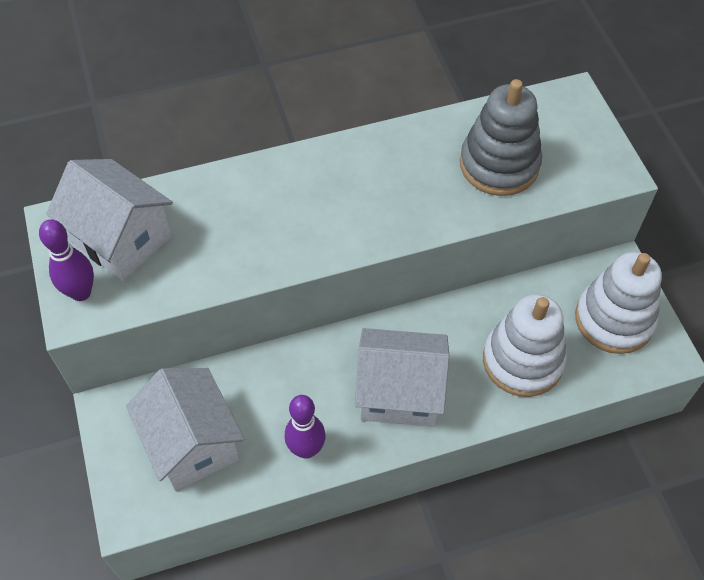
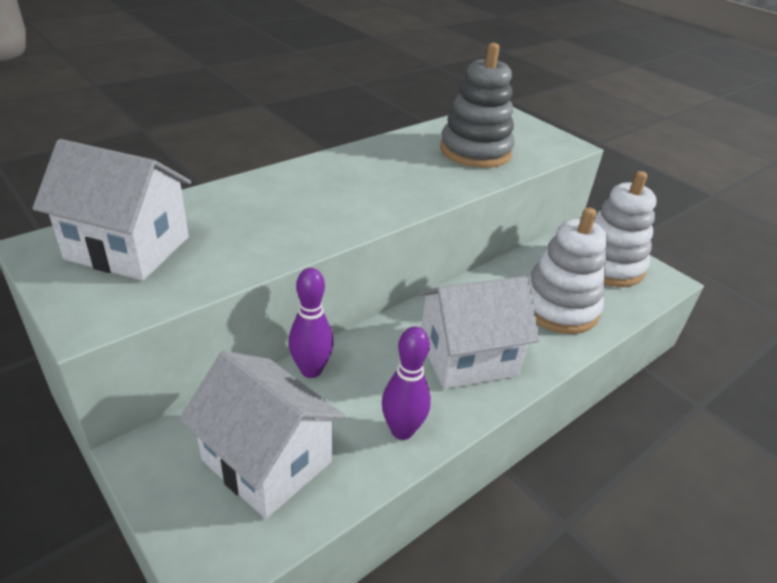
camera: 25 degrees left, 20 degrees down
(81, 292) = (90, 300): purple bowling pin -> purple bowling pin (311, 370)

